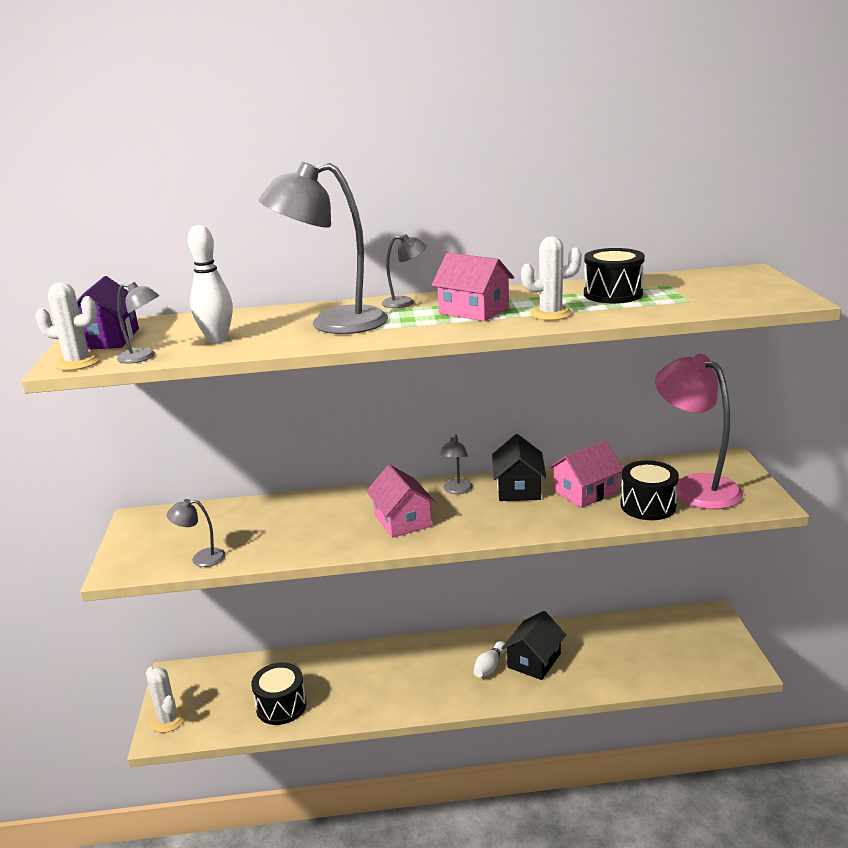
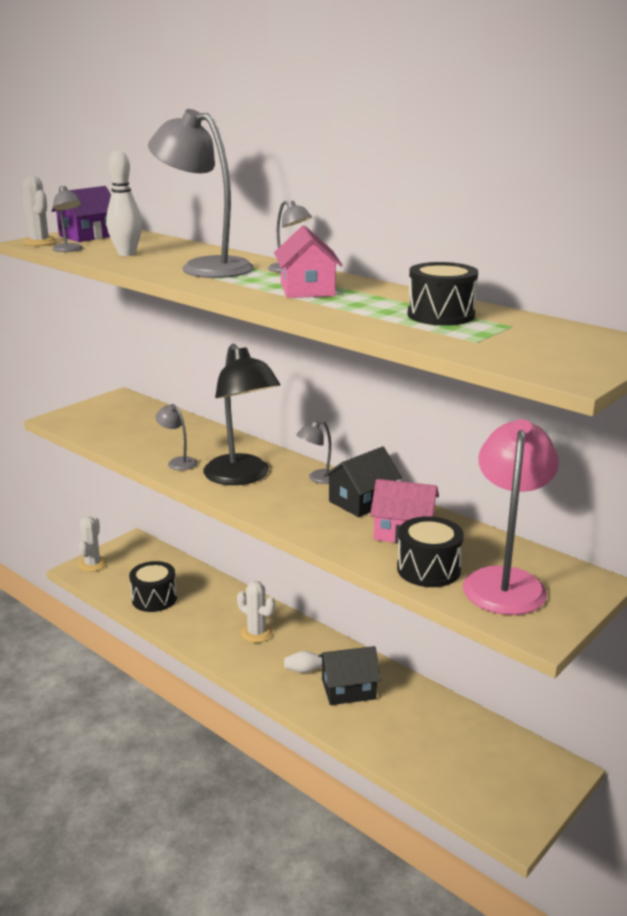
camera: 45 degrees right, 0 degrees up
(201, 558) = (101, 435): grey lamp -> grey lamp (178, 462)
(402, 520) = (242, 477): pink house -> black lamp
(551, 314) = (344, 310): white cactus -> white cactus (256, 633)

